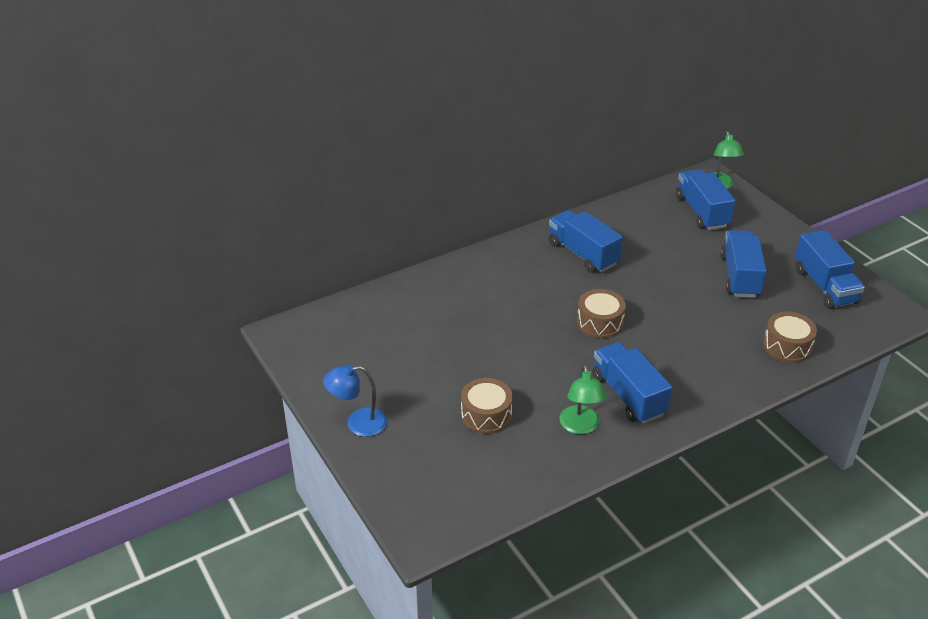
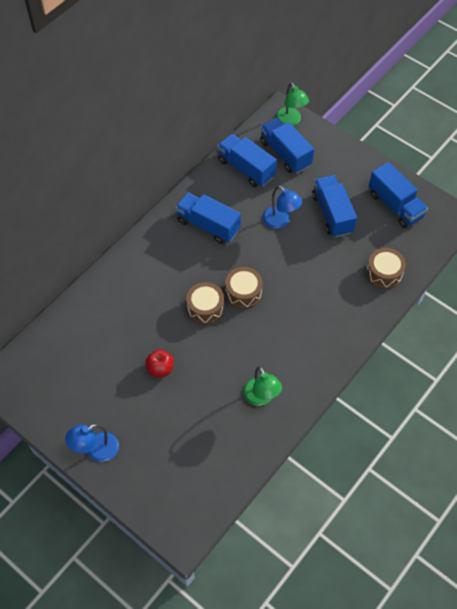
camera: 20 degrees left, 20 degrees up
(469, 368) = (160, 368): none -> red apple
(486, 415) = (189, 410): brown drum -> brown drum (205, 308)
(628, 395) = (286, 357): blue truck -> blue truck (246, 168)
(672, 269) = (280, 221): none -> blue lamp

